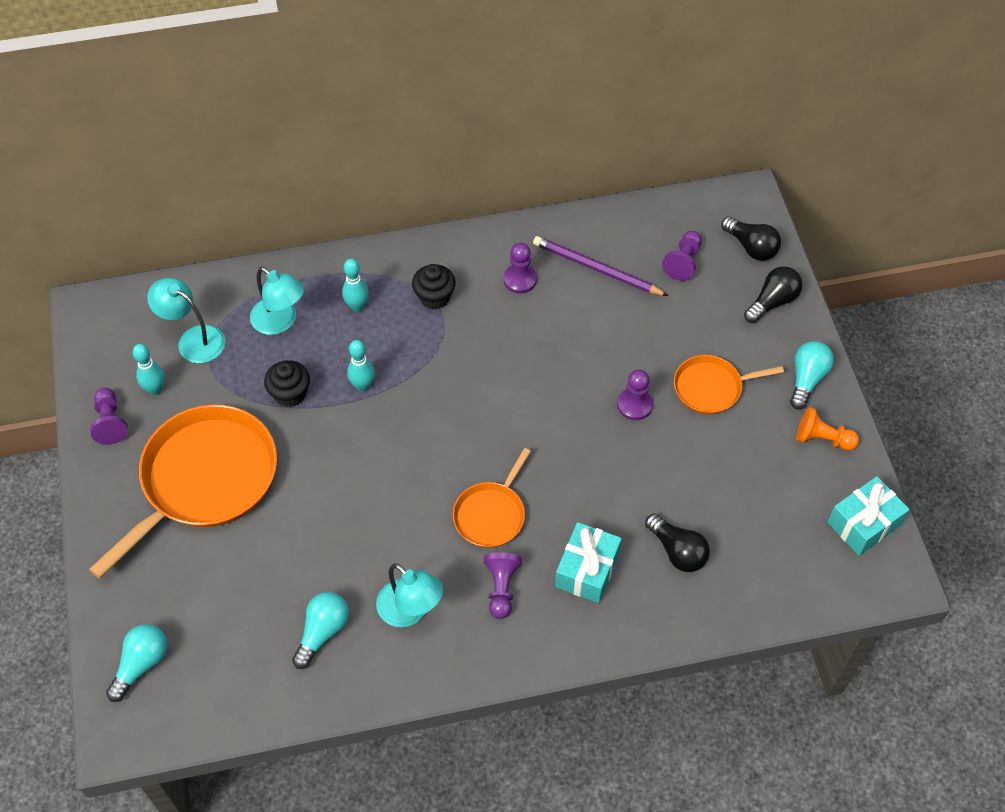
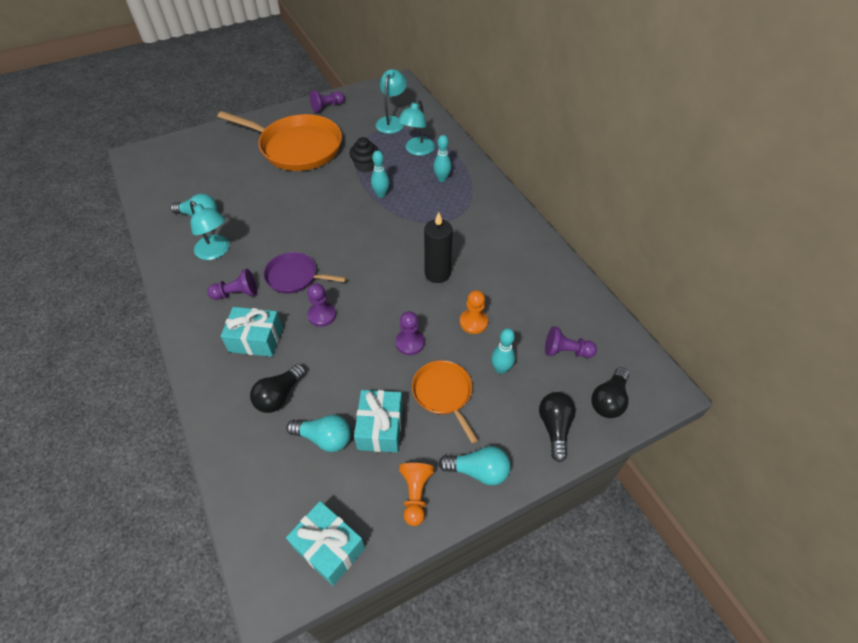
camera: 75 degrees right, 5 degrees down
(141, 664) = (177, 153): turquoise light bulb -> turquoise light bulb (324, 438)
(155, 389) = (353, 116): turquoise bowling pin -> turquoise bowling pin (500, 369)
(410, 611) = (216, 252): turquoise lamp -> turquoise lamp turned 75 degrees counterclockwise
(434, 297) = (464, 212): black cupcake -> none
(491, 515) = (294, 276): orange pan -> purple pan
(520, 279) = (499, 252): purple pawn -> purple pawn (322, 315)
(535, 353) = (437, 273): none -> black candle
(596, 269) = (531, 295): purple pencil -> none
(621, 335) = (473, 322): none -> orange pawn
(741, 456) = (380, 428): none -> turquoise gift
(772, 302) = (554, 428): black light bulb -> black light bulb turned 120 degrees counterclockwise

